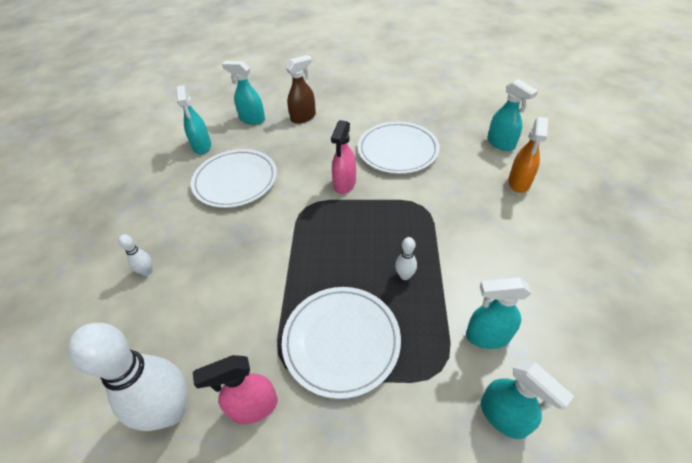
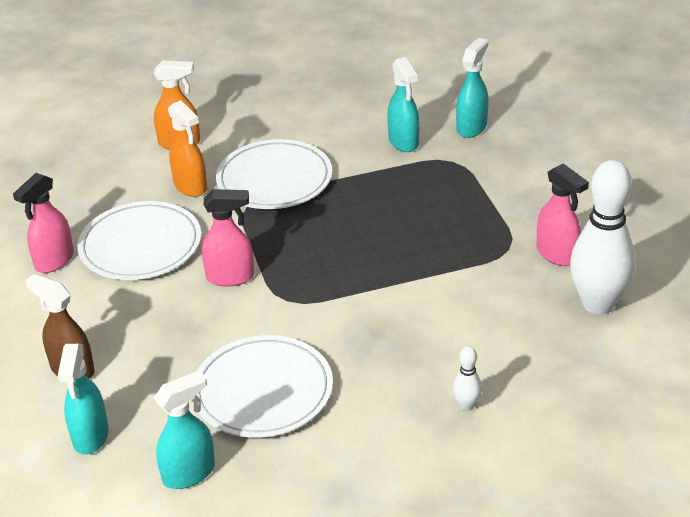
camera: 110 degrees left, 10 degrees down
(341, 341) = (460, 221): white plate -> white plate (274, 179)
(399, 117) = (54, 261): none -> pink spray bottle
(405, 275) = (360, 198): white bowling pin -> none
(457, 180) = (191, 186): none -> orange spray bottle
(501, 143) = (103, 162): turquoise spray bottle -> none

